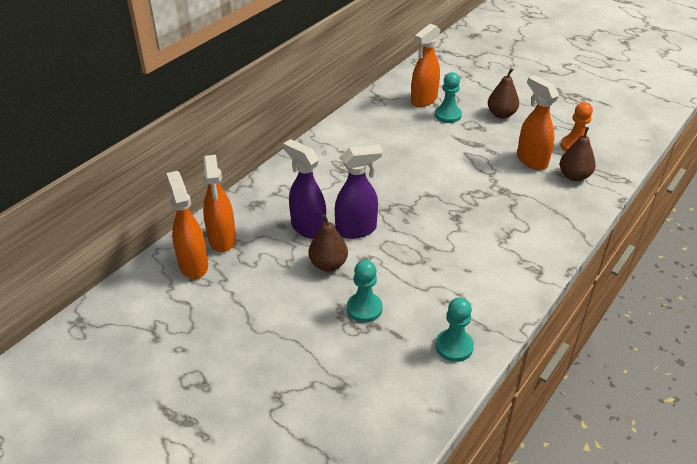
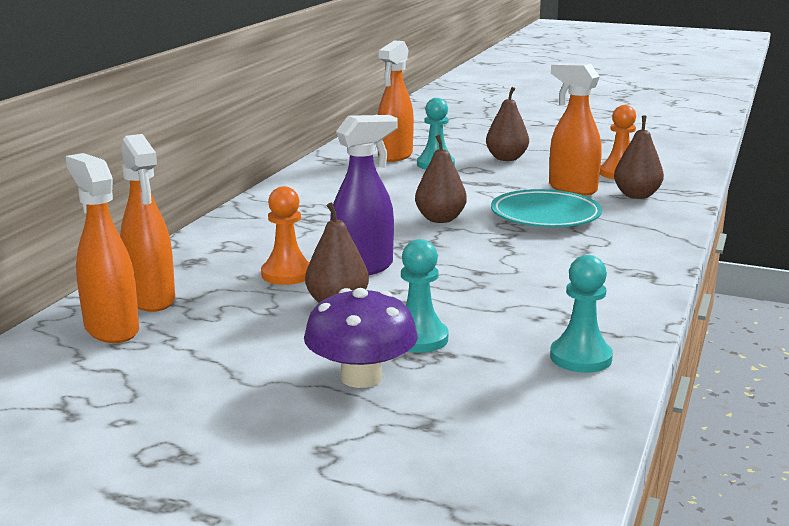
camera: 15 degrees left, 20 degrees down
(308, 228) = (287, 274): purple spray bottle -> orange pawn
(318, 338) = (361, 377): none -> purple mushroom
(425, 183) = (440, 219): none -> brown pear
(498, 190) = (545, 216): none -> turquoise plate

